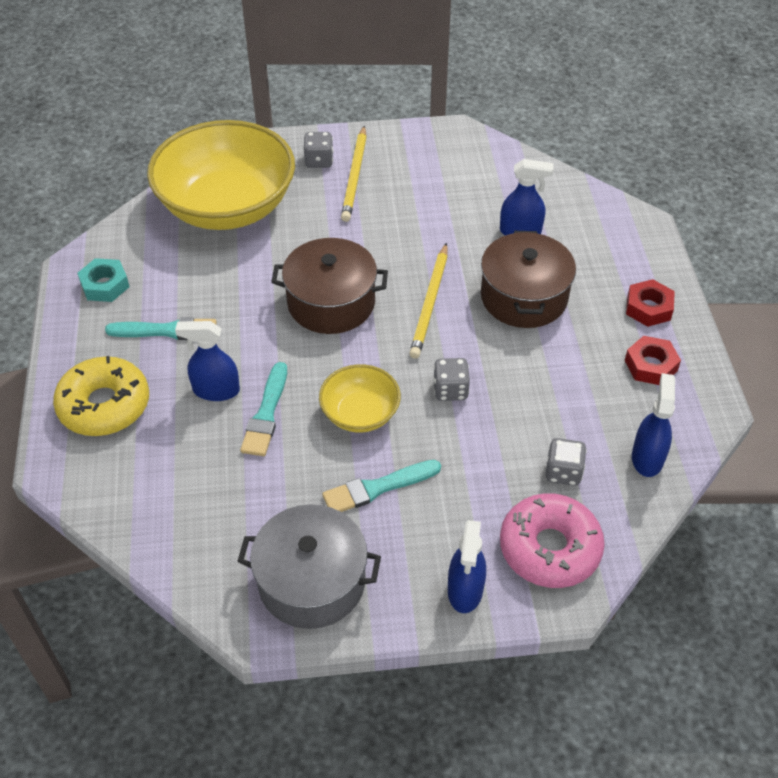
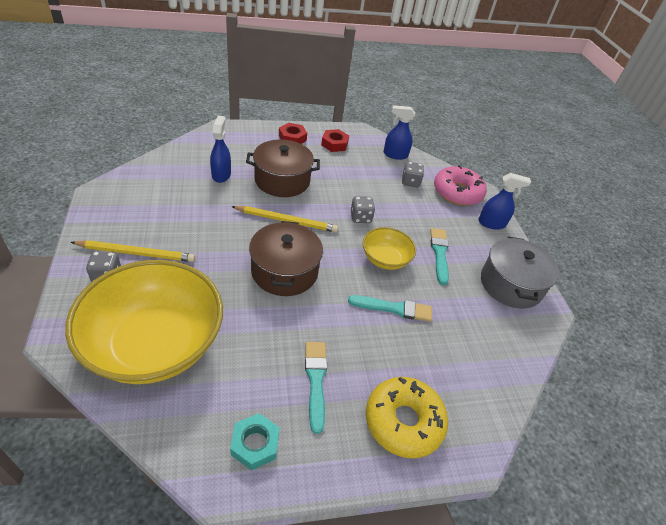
camera: 100 degrees left, 5 degrees down
(216, 390) = (376, 340): blue spray bottle -> none
(377, 488) = (439, 253): turquoise brush -> turquoise brush turned 150 degrees counterclockwise

